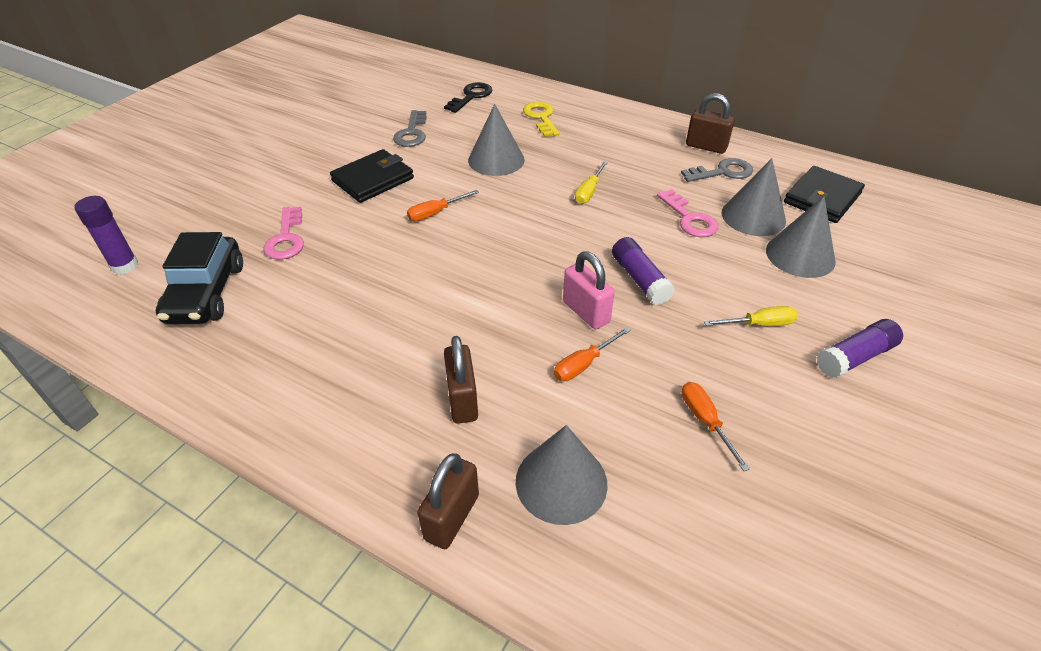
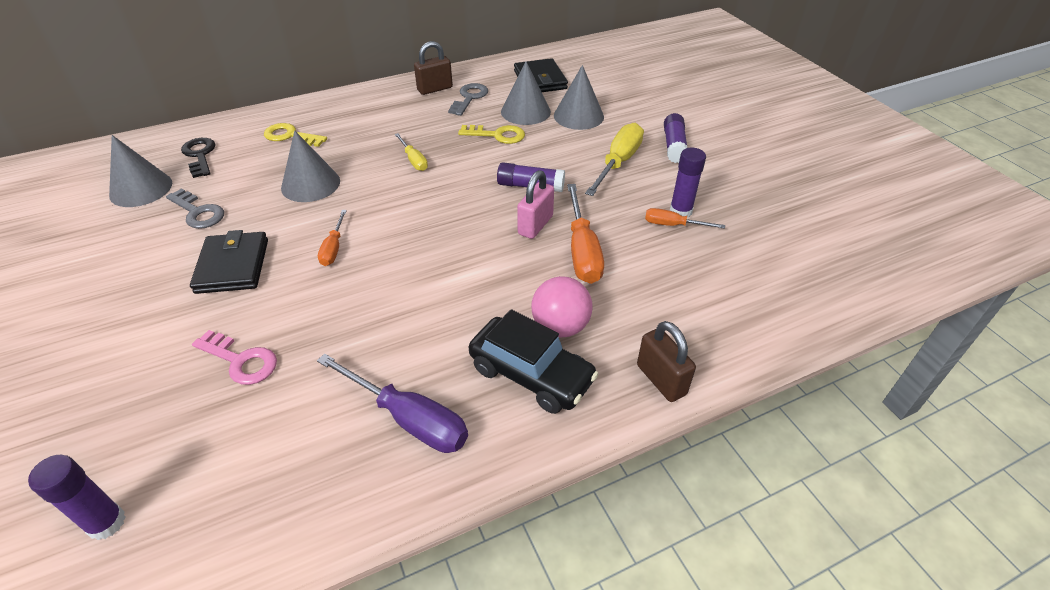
camera: 55 degrees left, 0 degrees up
(206, 293) = (249, 455): black car -> black car (531, 374)
(287, 356) = (408, 418): none -> purple screwdriver
(462, 400) = (560, 326): brown padlock -> pink ball
(561, 482) = (671, 311): grey cone -> grey cone (141, 189)
(584, 364) = (582, 250): orange screwdriver -> orange screwdriver, size x1.78
(586, 312) = (535, 225): pink padlock -> pink padlock turned 60 degrees counterclockwise
(689, 218) = (497, 135): pink key -> yellow key
(737, 417) = (680, 211): none -> purple glue stick
(759, 324) = (618, 163): yellow screwdriver -> yellow screwdriver, size x1.78

